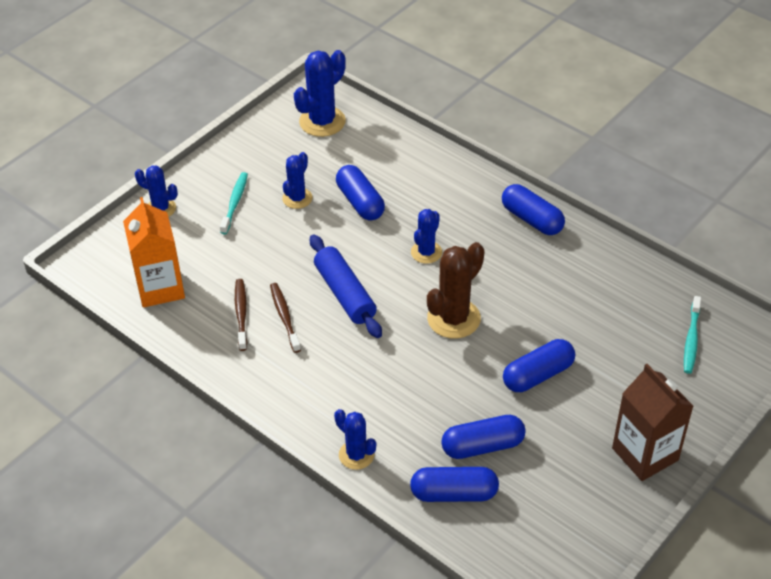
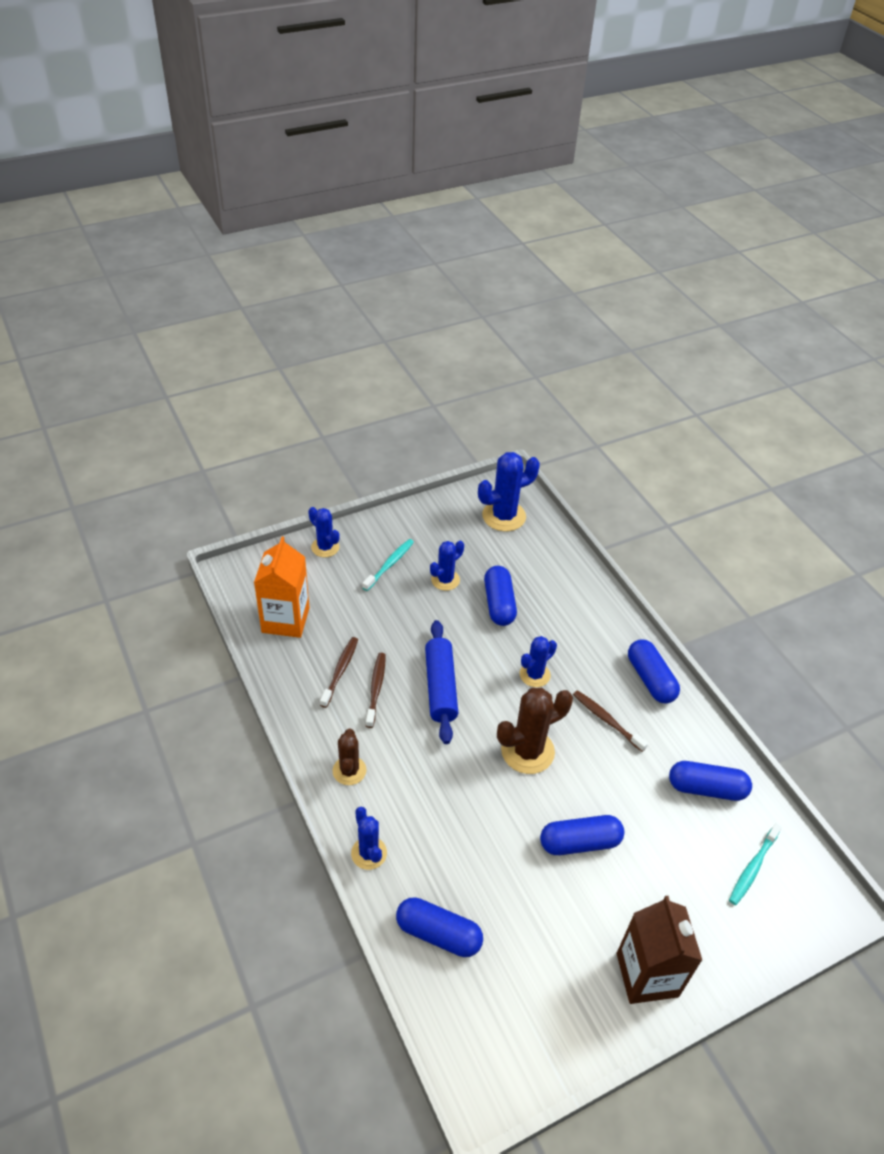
camera: 20 degrees right, 0 degrees up
(299, 395) = (349, 770): none -> brown cactus
(482, 446) = (490, 895): blue capsule -> blue capsule (706, 788)
(510, 267) = (607, 720): none -> brown toothbrush

